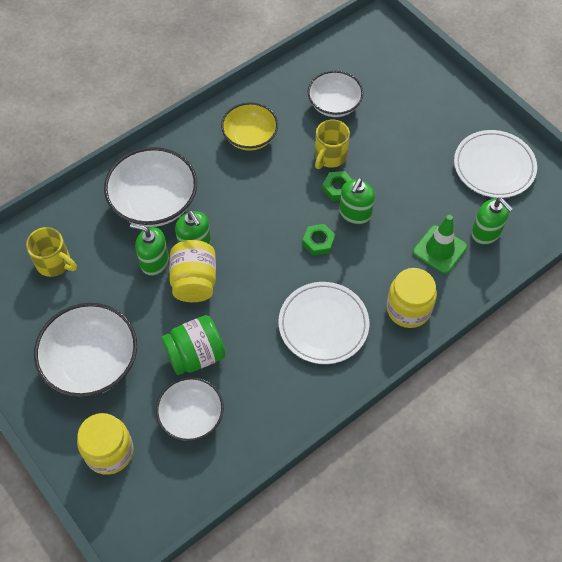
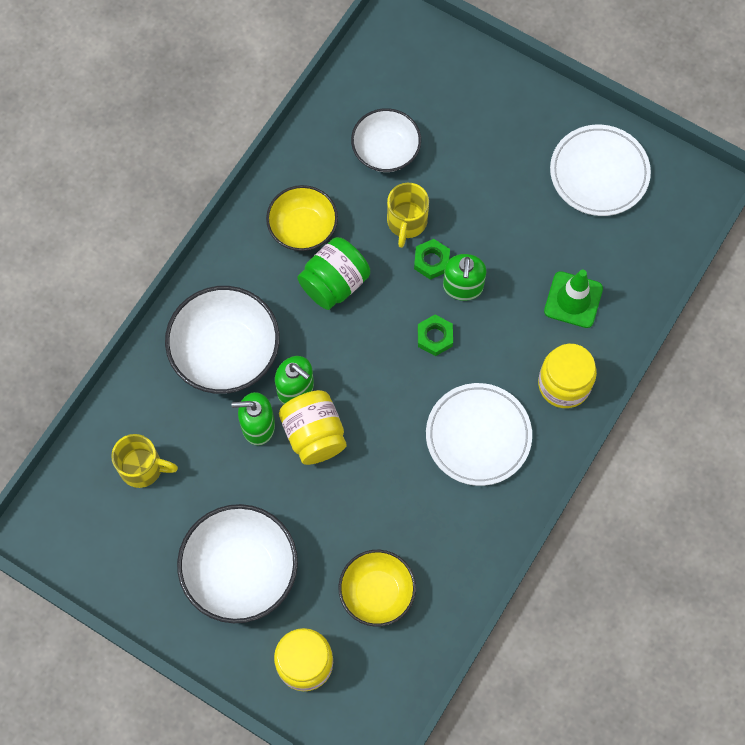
camera: 20 degrees left, 10 degrees up
(191, 416) = (377, 592): white bowl -> yellow bowl
(195, 355) = (352, 521): green jar -> green jar (334, 283)
(486, 232) = (617, 261): green soap dispenser -> none

